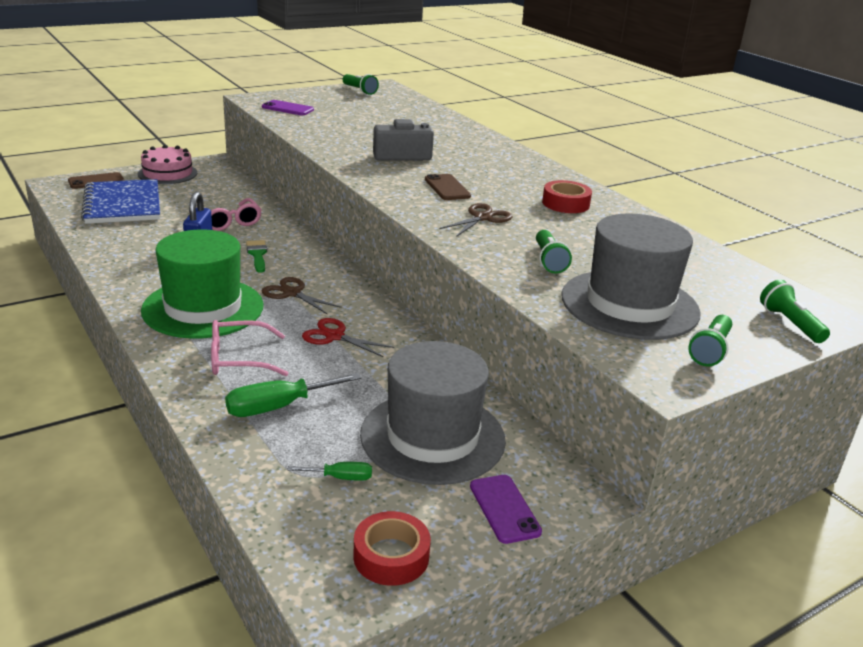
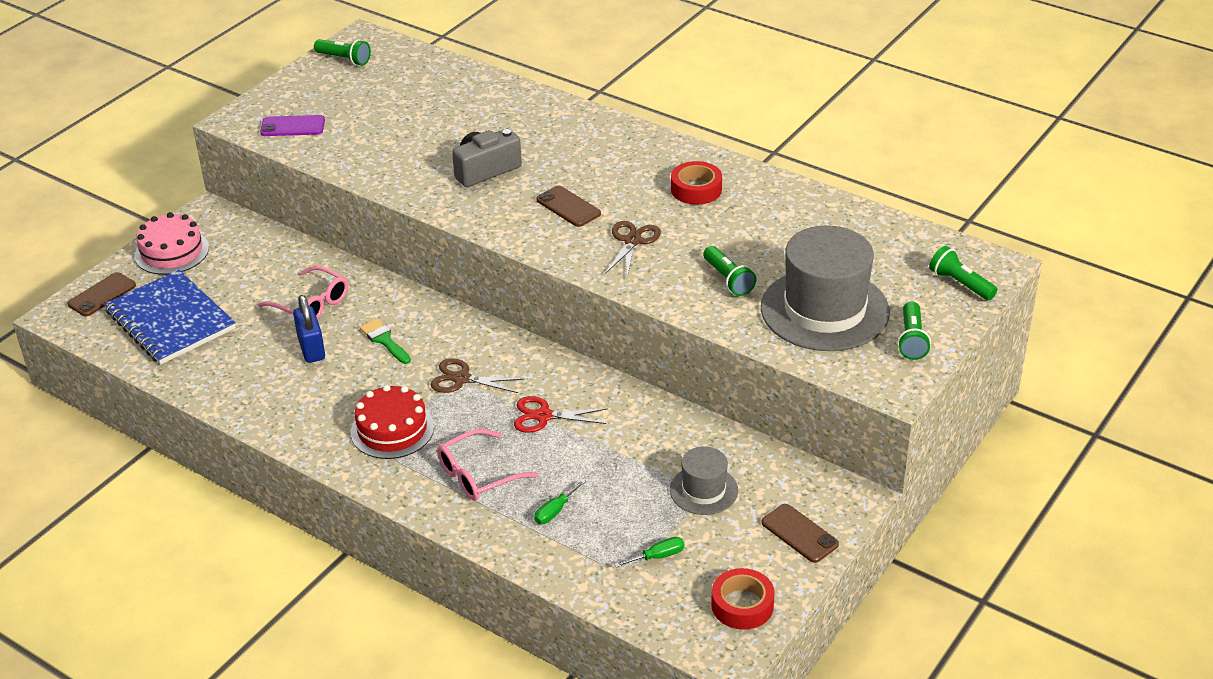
camera: 20 degrees left, 10 degrees up
(203, 308) = (392, 429): green hat -> red cake
(278, 407) = (555, 511): green screwdriver -> green screwdriver, size x0.54
(432, 437) = (703, 490): grey hat -> grey hat, size x0.51
(504, 509) = (799, 533): purple phone -> brown phone

